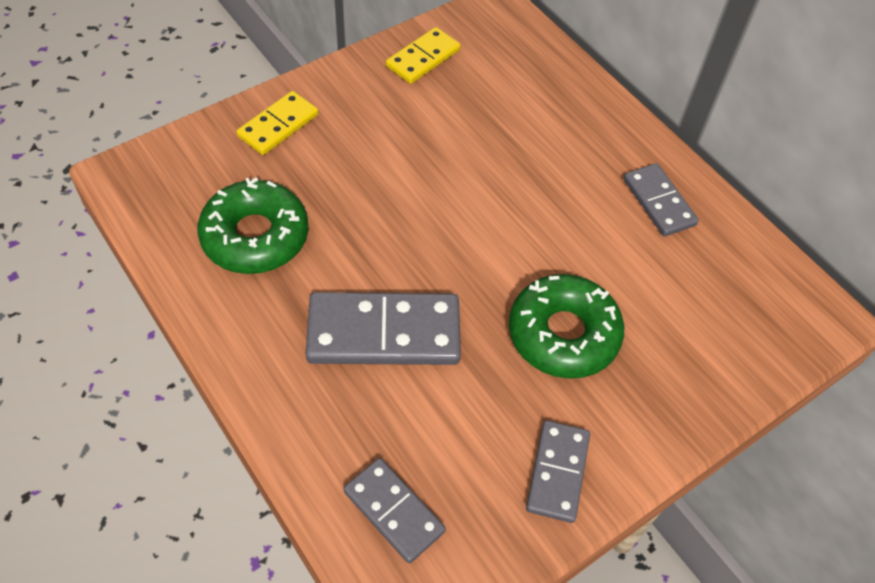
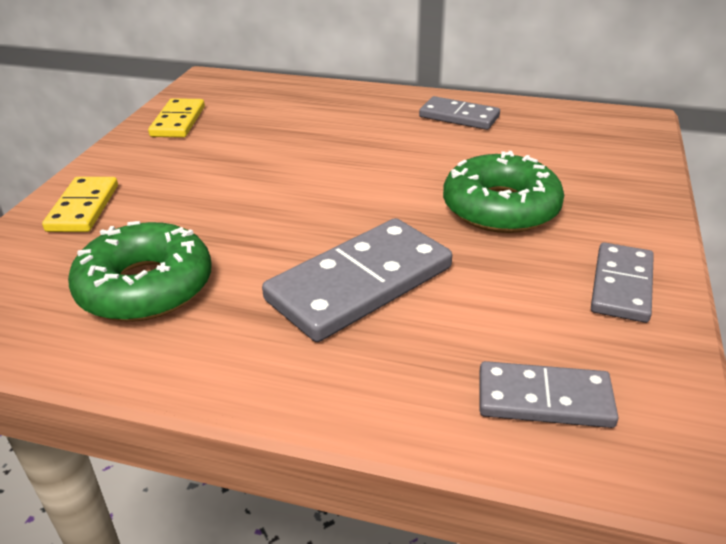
camera: 35 degrees left, 20 degrees down
(557, 472) = (621, 285): grey domino -> grey domino turned 45 degrees clockwise

